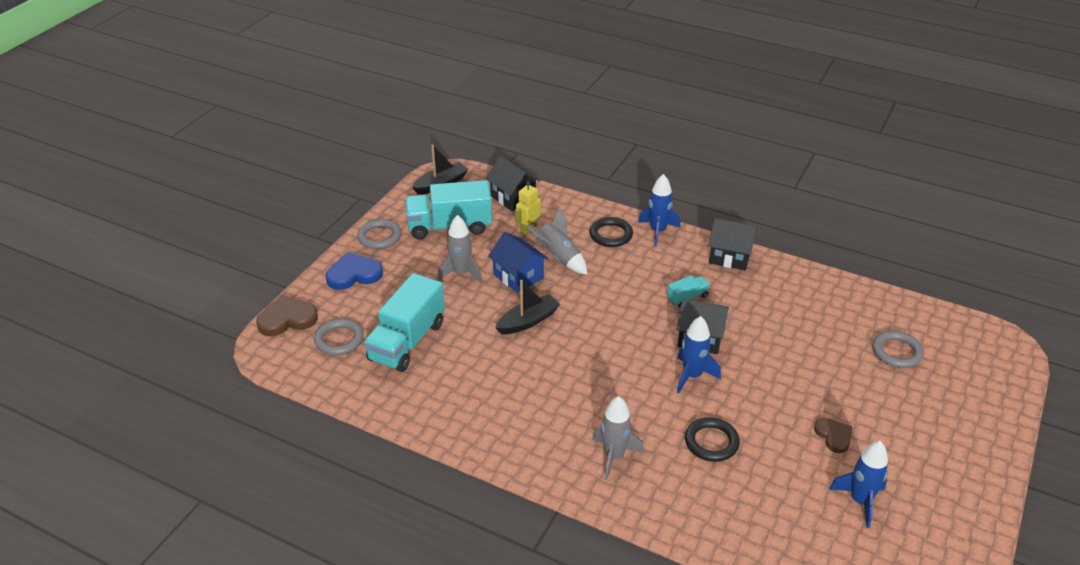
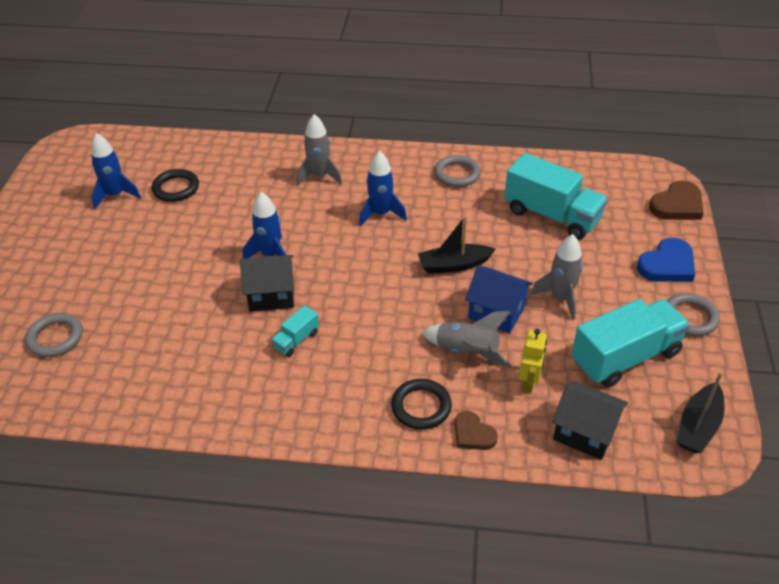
camera: 160 degrees right, 5 degrees up
(339, 340) = (612, 201): grey ring -> grey ring (457, 174)
(407, 341) = (552, 215): turquoise truck -> turquoise truck turned 120 degrees clockwise
(528, 321) = (454, 265): black boat -> black boat turned 45 degrees clockwise
(658, 231) = (362, 432): blue rocket -> blue rocket (381, 214)
(711, 442) = (242, 206): black ring -> black ring (176, 188)
(730, 257) = (256, 417): black house -> none
(833, 436) = (133, 237): brown heart -> brown heart (473, 434)

